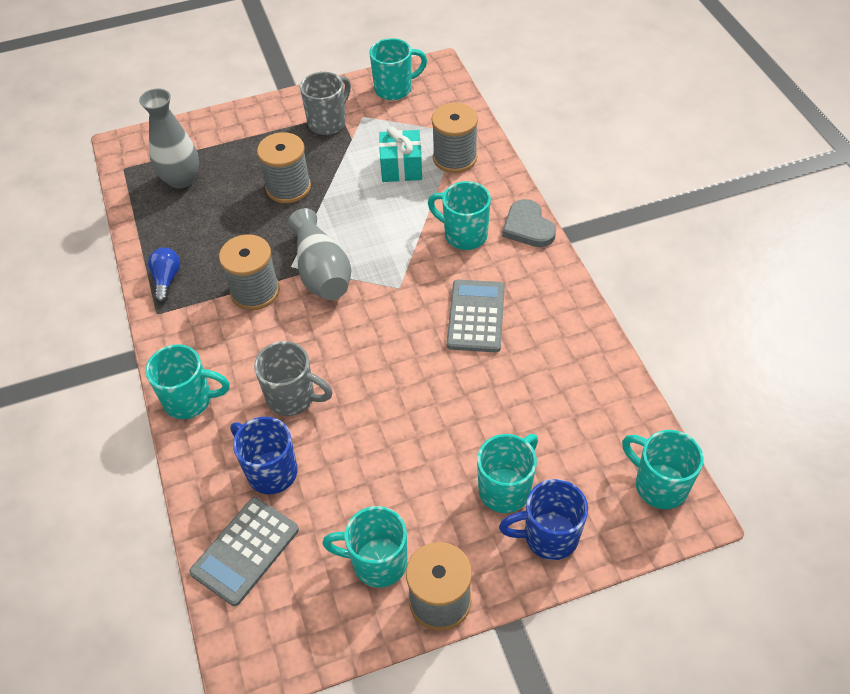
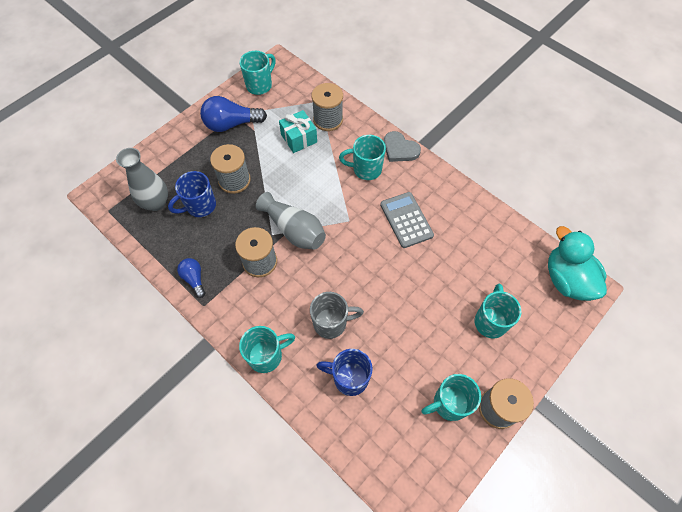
camera: 30 degrees left, 10 degrees up
(245, 551) = (368, 437): grey calculator -> none
(328, 122) = (231, 124): grey mug -> blue light bulb
(548, 536) = (530, 339): blue mug -> blue mug (200, 206)
(659, 485) = (566, 279): turquoise mug -> turquoise duck

